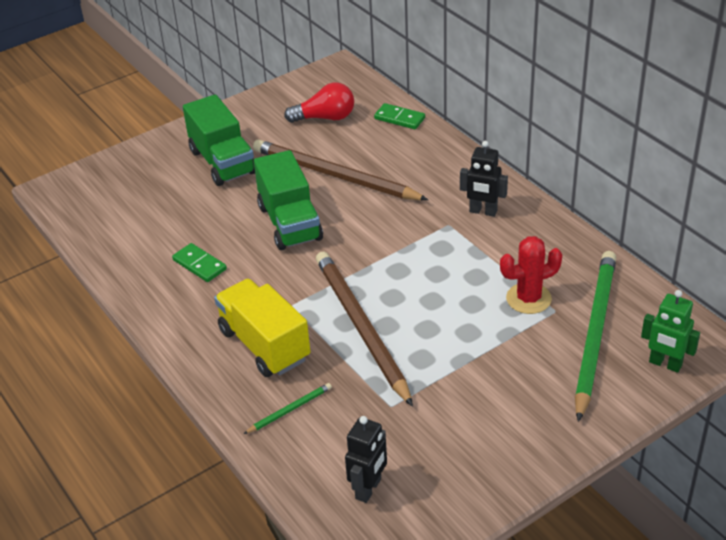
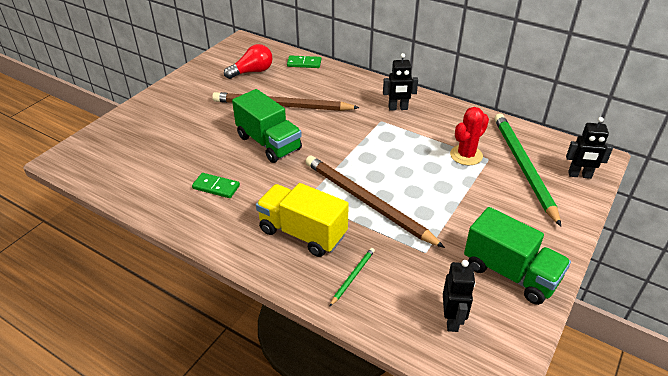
camera: 25 degrees left, 0 degrees up
(223, 162) = (193, 113): green truck -> green truck (510, 273)
(665, 364) = (579, 175): green robot -> black robot

